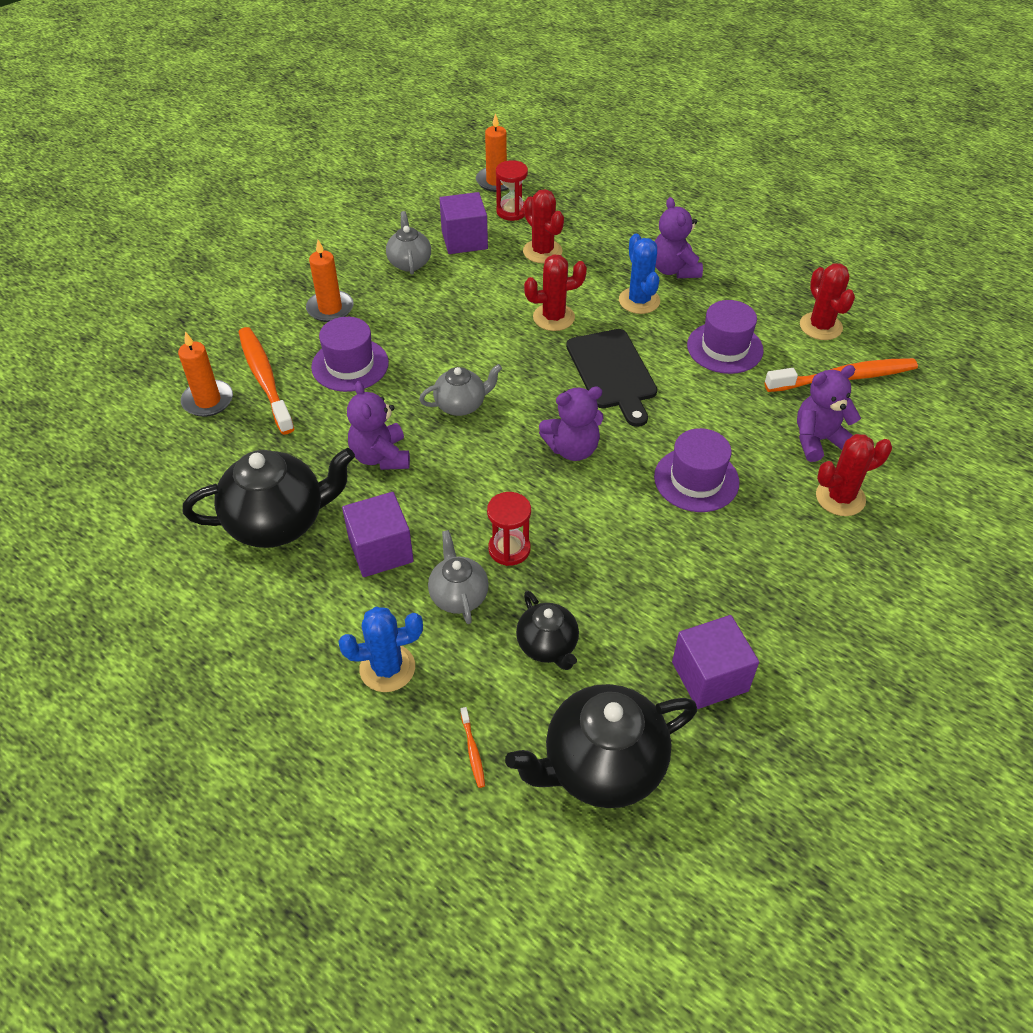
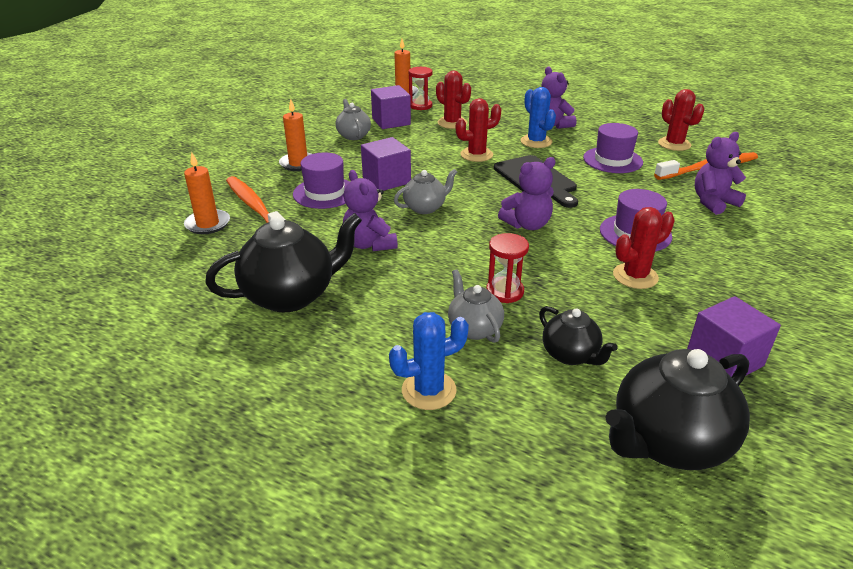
camera: 10 degrees left, 15 degrees down
(381, 550) = (391, 305): purple cube -> purple cube (386, 180)
(473, 751) = (539, 447): orange toothbrush -> none
(840, 497) = (752, 233): red cactus -> red cactus (635, 276)

